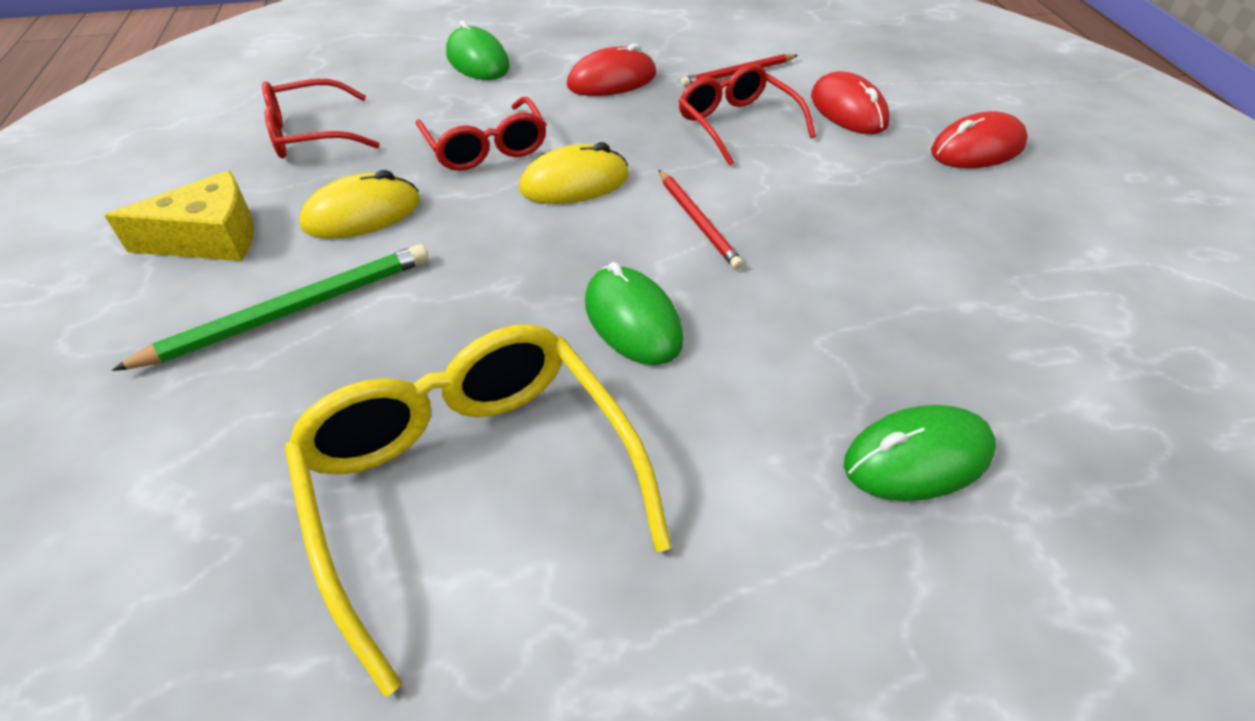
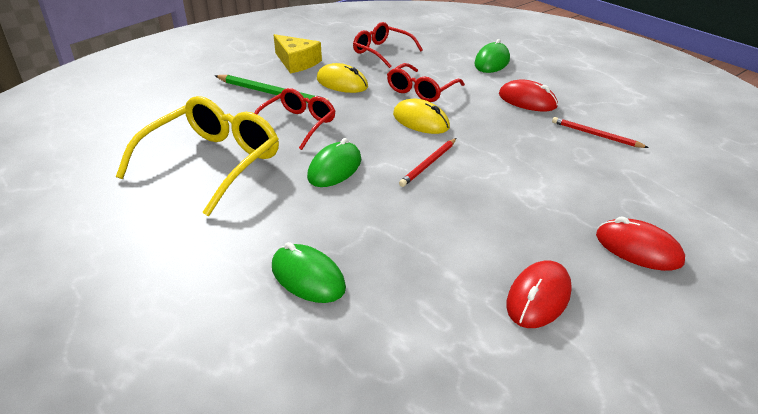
camera: 60 degrees right, 10 degrees down
(737, 124) = (537, 150): red glasses -> red glasses (298, 124)
(848, 110) = (611, 184): red mouse -> red mouse (538, 297)

